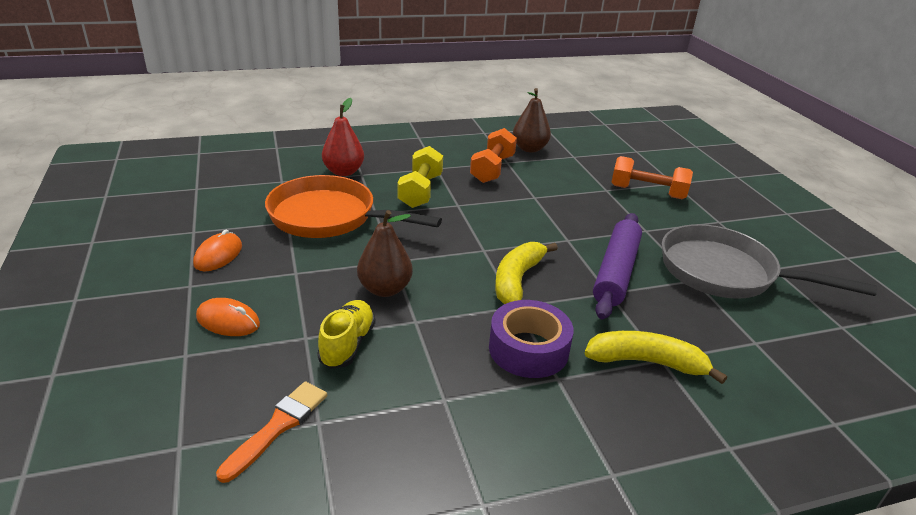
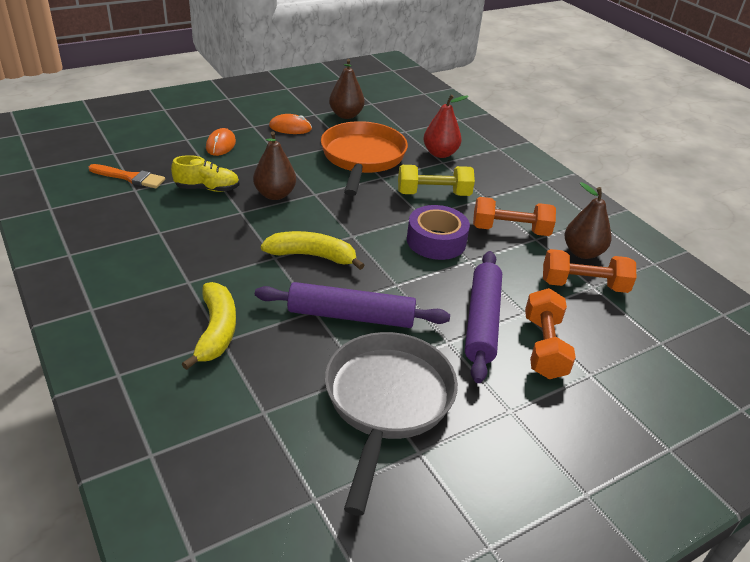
camera: 75 degrees right, 5 degrees up
(215, 210) = (346, 115): none -> brown pear
(528, 349) = (219, 266): purple tape -> purple tape (436, 241)
(572, 159) = (583, 285): none -> orange dumbbell
(619, 210) = (482, 321): none -> purple rolling pin

